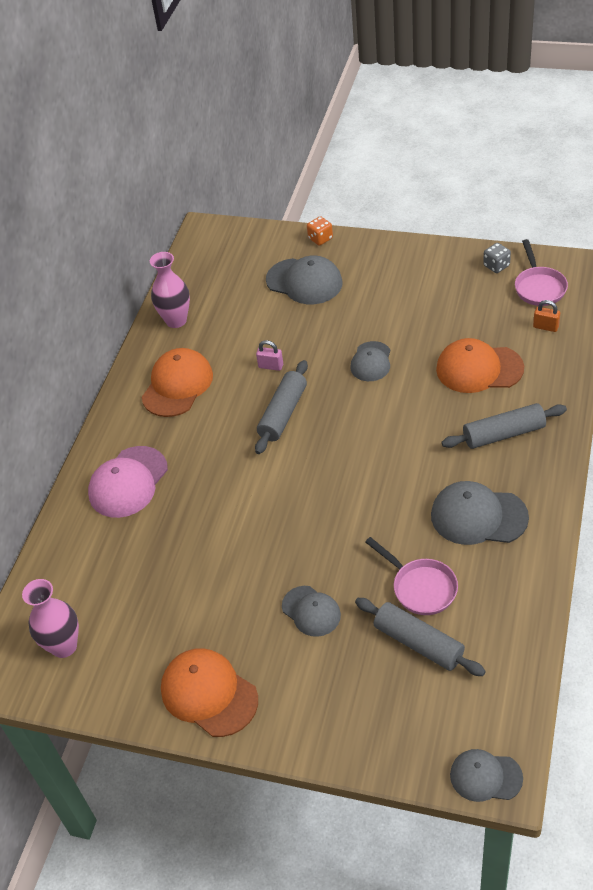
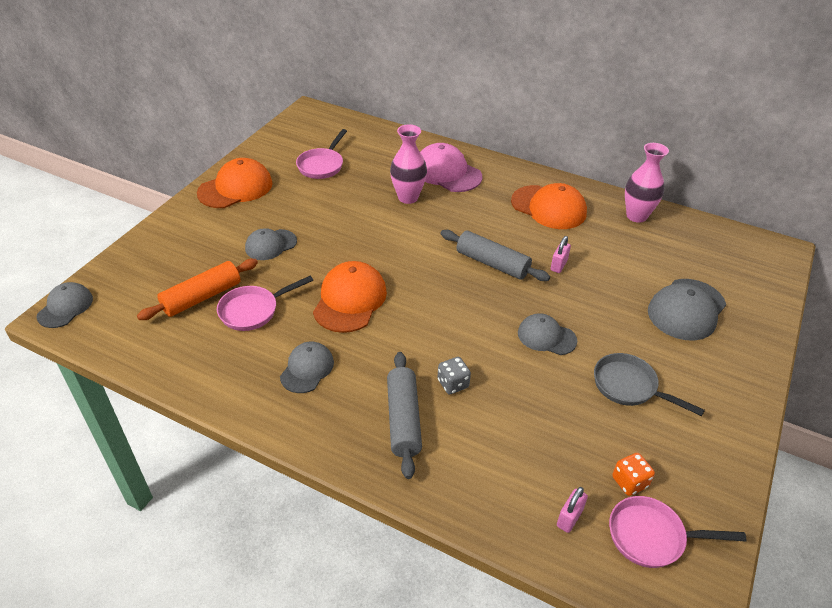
camera: 95 degrees right, 5 degrees down
(64, 646) = (314, 135): pink vase -> pink vase (408, 197)
(136, 613) = (322, 165): none -> pink pan
(320, 239) = (765, 336): orange dice -> orange dice (629, 482)
(408, 308) = (629, 387): none -> grey pan
(418, 643) = (202, 297): grey rolling pin -> orange rolling pin
(478, 516) = (307, 369): grey cap -> grey cap, size x0.63
(479, 369) = (510, 425): orange cap -> orange cap (350, 300)
(496, 266) = (703, 499): grey dice -> grey dice (453, 384)
(545, 327) = (569, 518): orange padlock -> pink padlock

